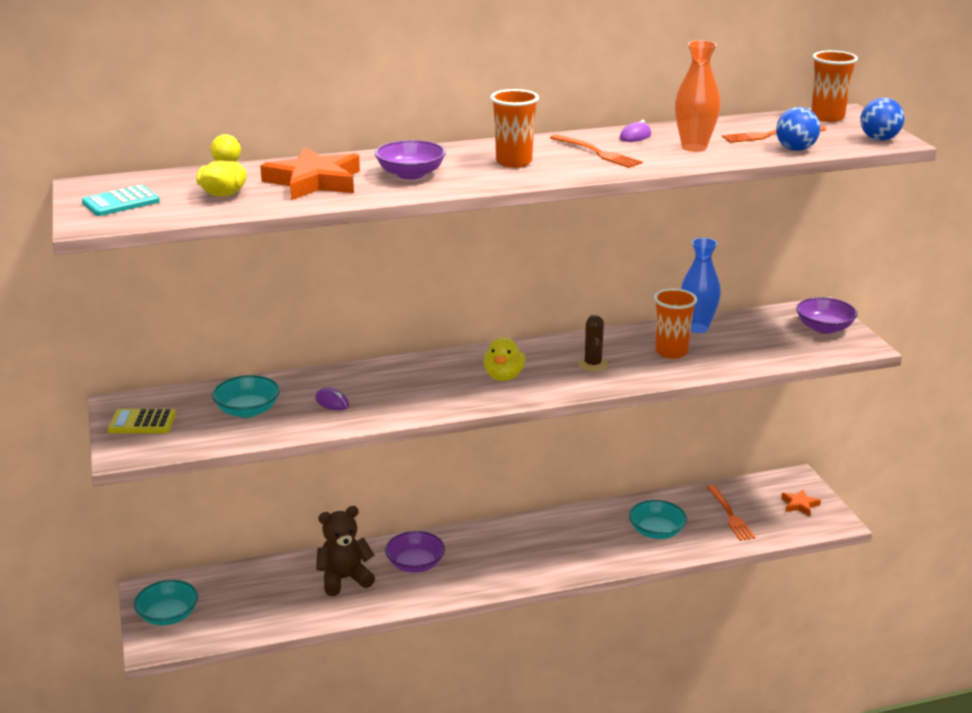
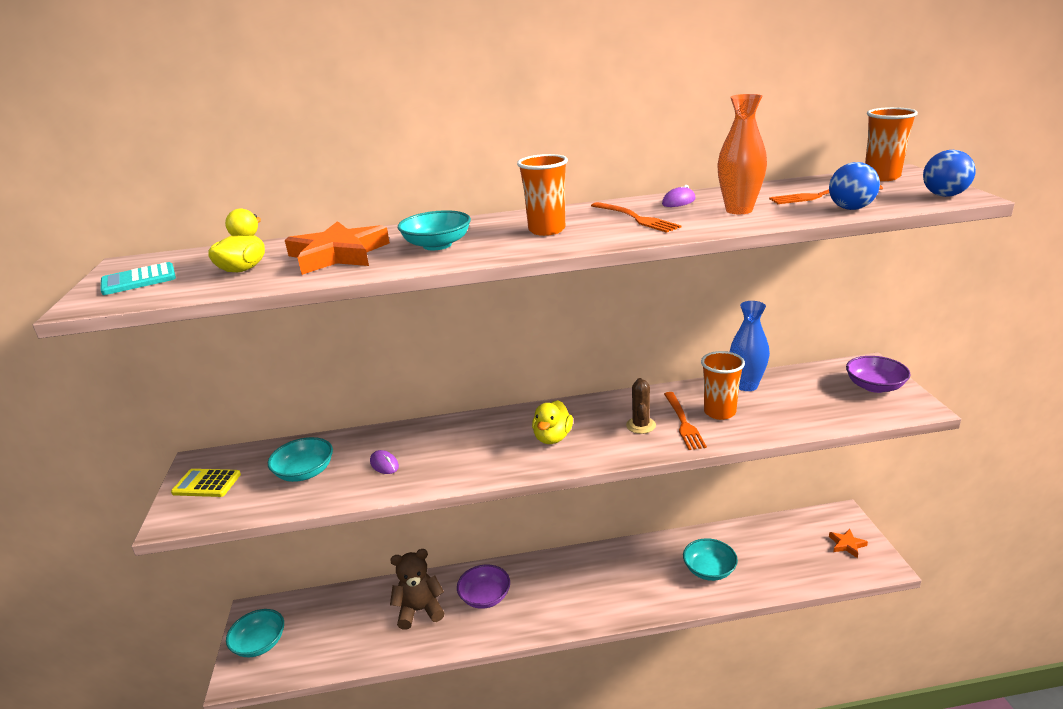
camera: 10 degrees right, 0 degrees up
(410, 174) = (437, 245): purple bowl -> turquoise bowl
(730, 515) = (780, 554): orange fork -> orange fork (683, 423)

